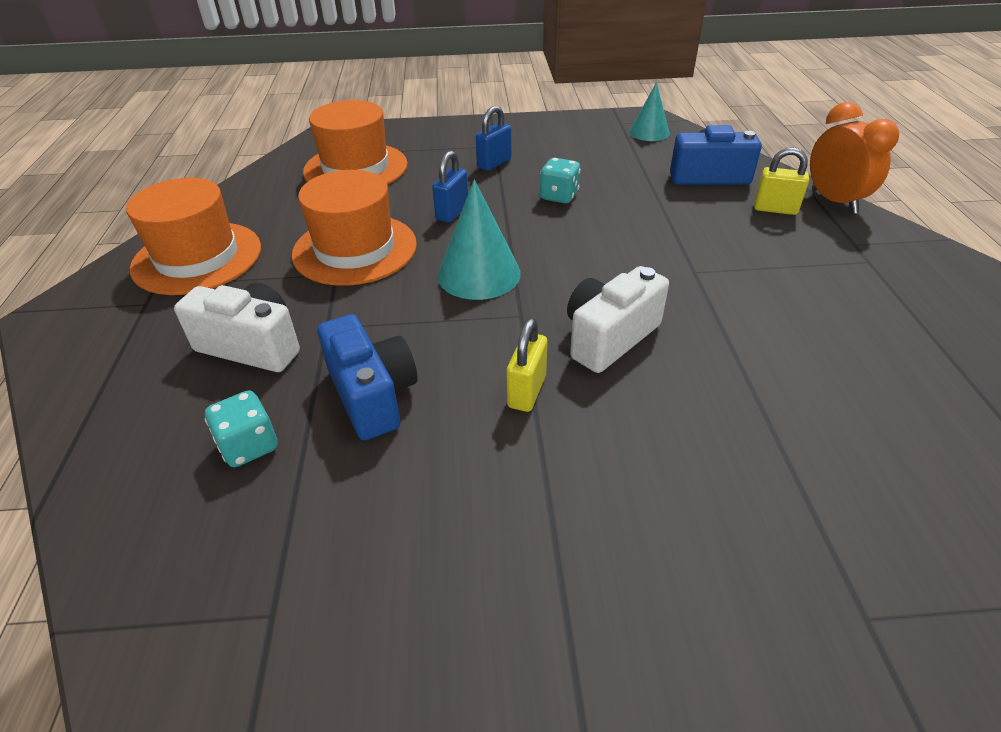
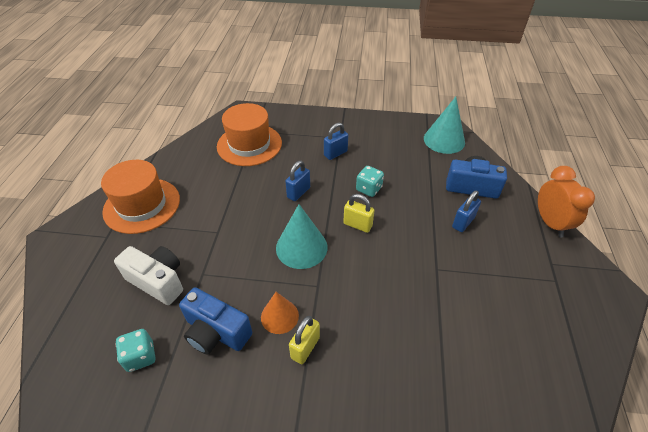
camera: 10 degrees right, 5 degrees up
(355, 249) = (233, 214): orange hat -> none
(372, 395) = (216, 332): blue camera -> blue camera turned 135 degrees clockwise
(472, 359) = (279, 316): none -> orange cone
(609, 337) = (366, 314): white camera -> none
(649, 132) = (444, 140): turquoise cone -> turquoise cone, size x1.55
(712, 216) = (463, 222): none -> blue padlock
(775, 209) = (507, 223): yellow padlock -> yellow padlock (357, 225)

